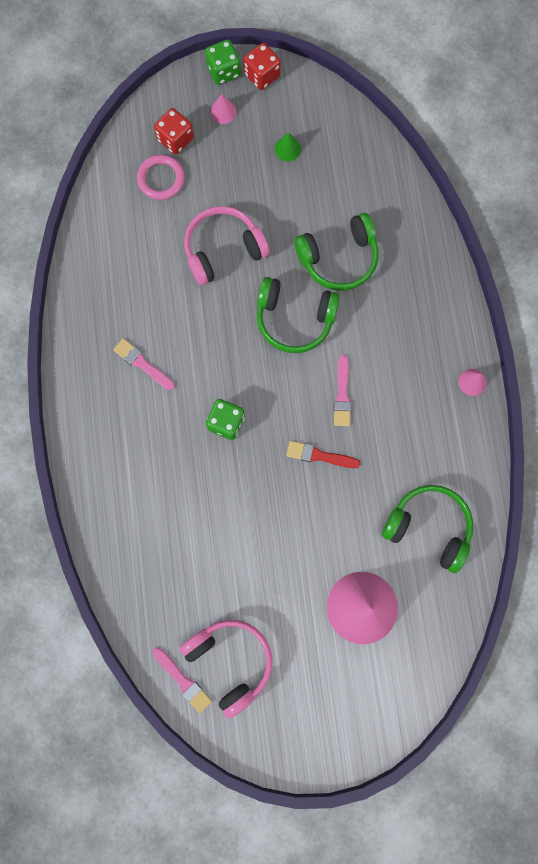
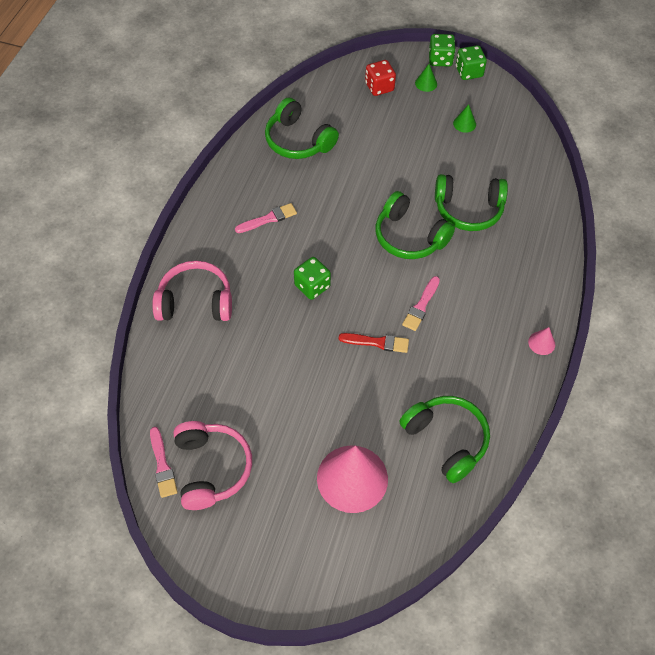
camera: 25 degrees right, 20 degrees down
(123, 251) = (298, 141): none -> green headphones
(142, 364) = (268, 219): pink brush -> pink brush turned 90 degrees clockwise
(161, 179) = (354, 107): pink ring -> none
(223, 111) = (426, 83): pink cone -> green cone
(223, 250) = (376, 169): pink headphones -> pink headphones (195, 301)
(262, 75) = (469, 72): red dice -> green dice
(319, 455) = (377, 342): red brush -> red brush turned 150 degrees clockwise

